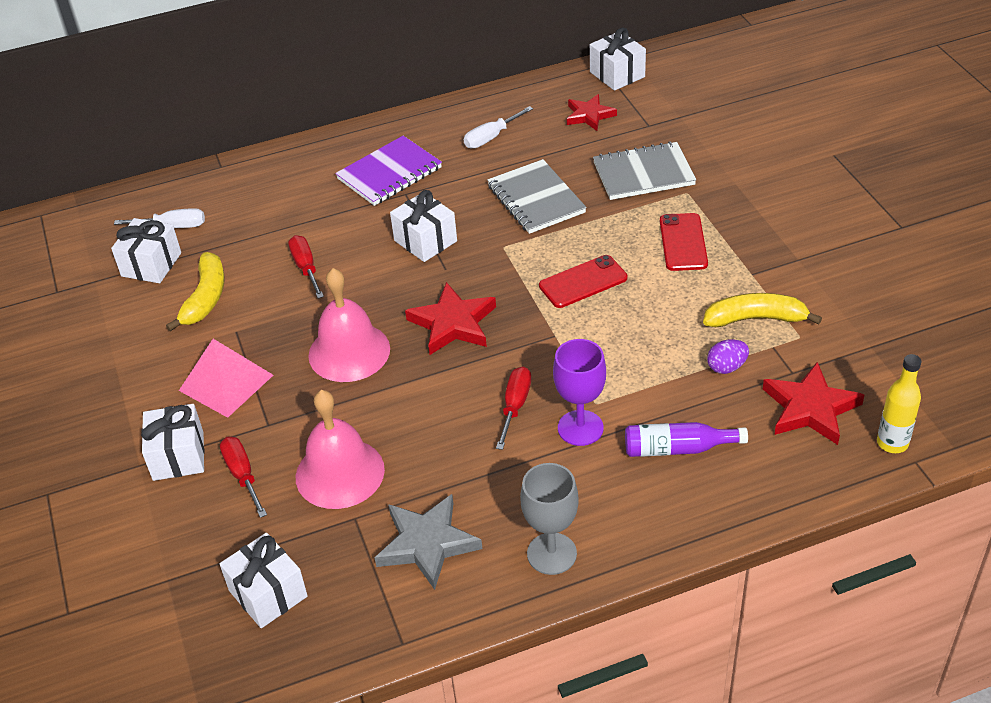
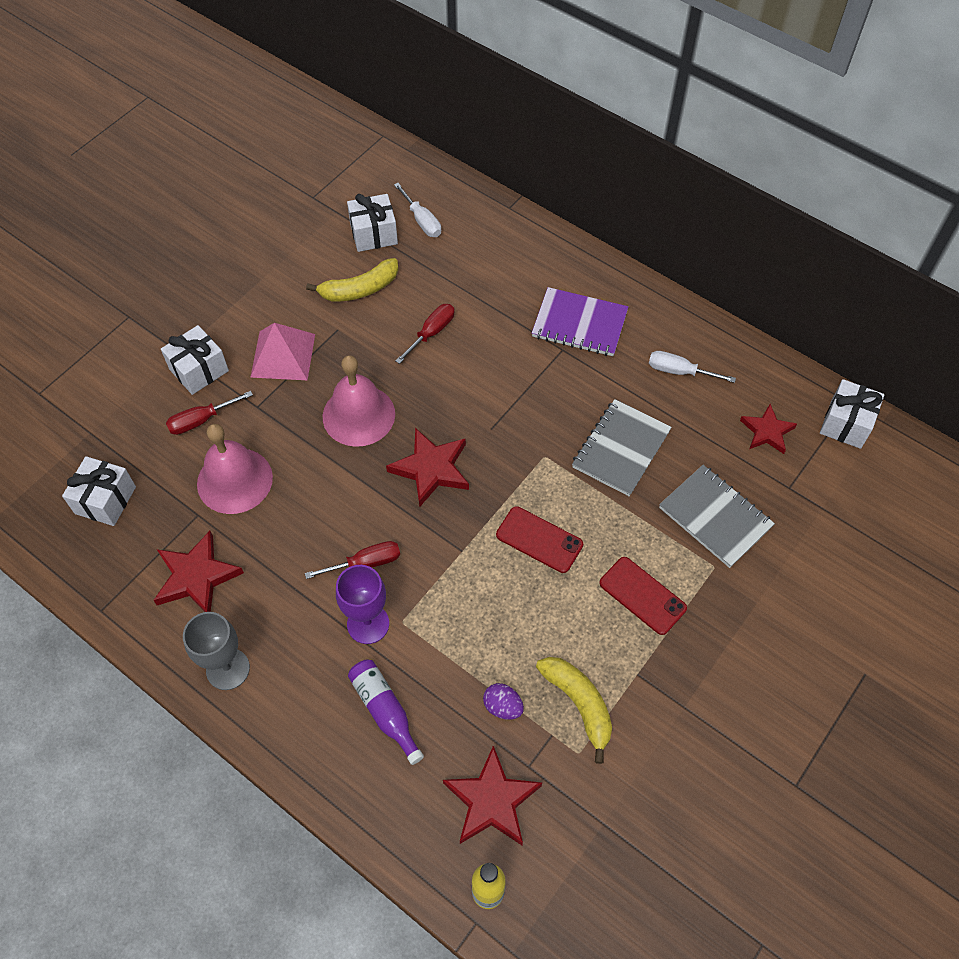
camera: 55 degrees right, 15 degrees up
(243, 475) = (201, 420): red screwdriver -> red screwdriver turned 150 degrees counterclockwise
(425, 241) = (514, 396): white gift -> none
(427, 543) = (196, 576): grey star -> red star
(683, 242) = (642, 596): red phone -> red phone turned 75 degrees clockwise

